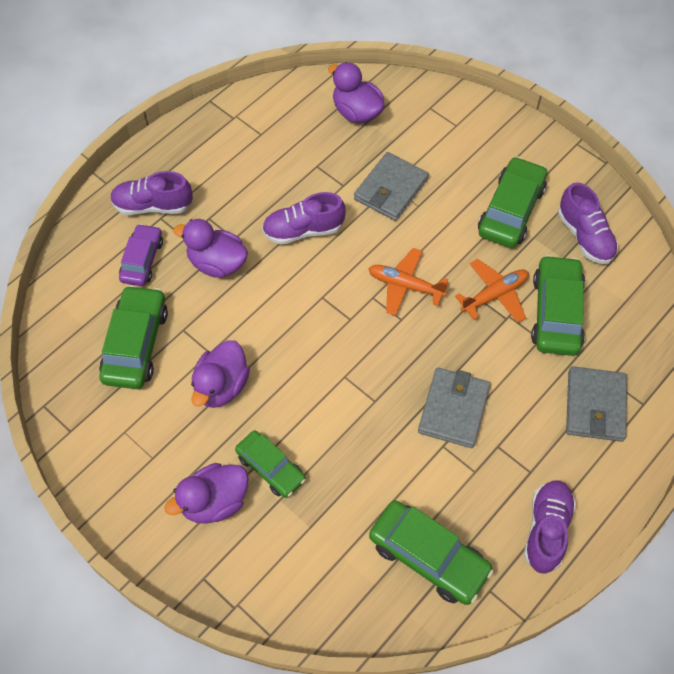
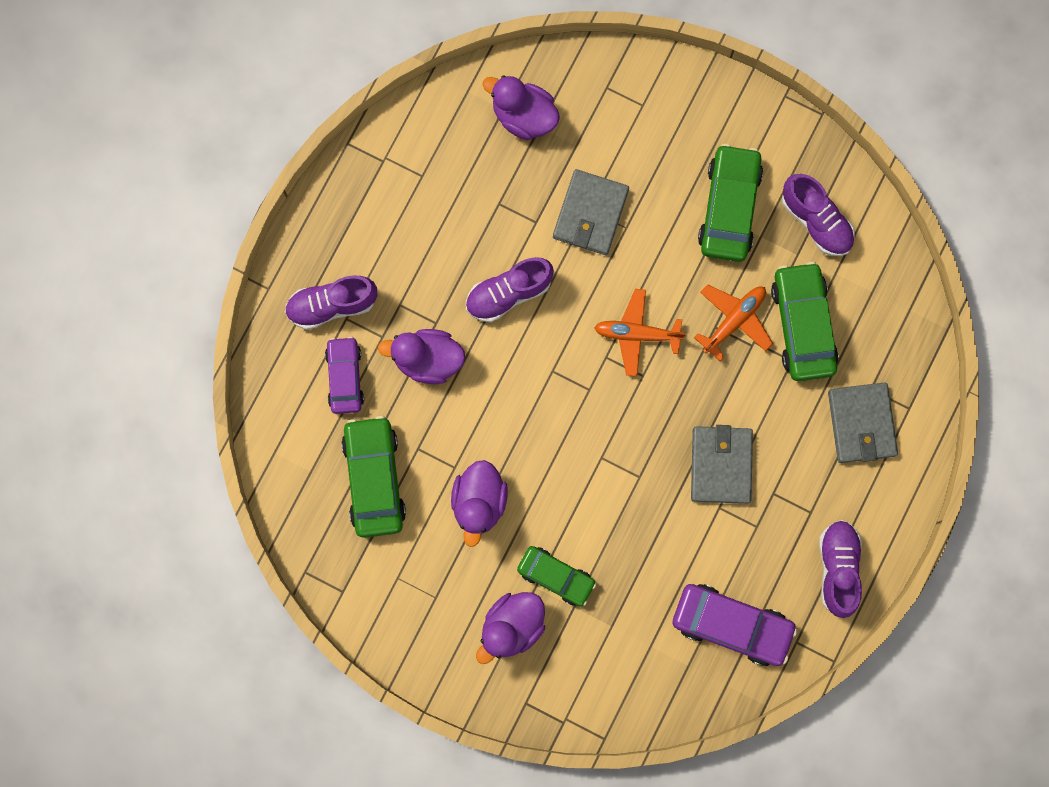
camera: 15 degrees left, 20 degrees up
(428, 557) = (732, 625): green car -> purple car

